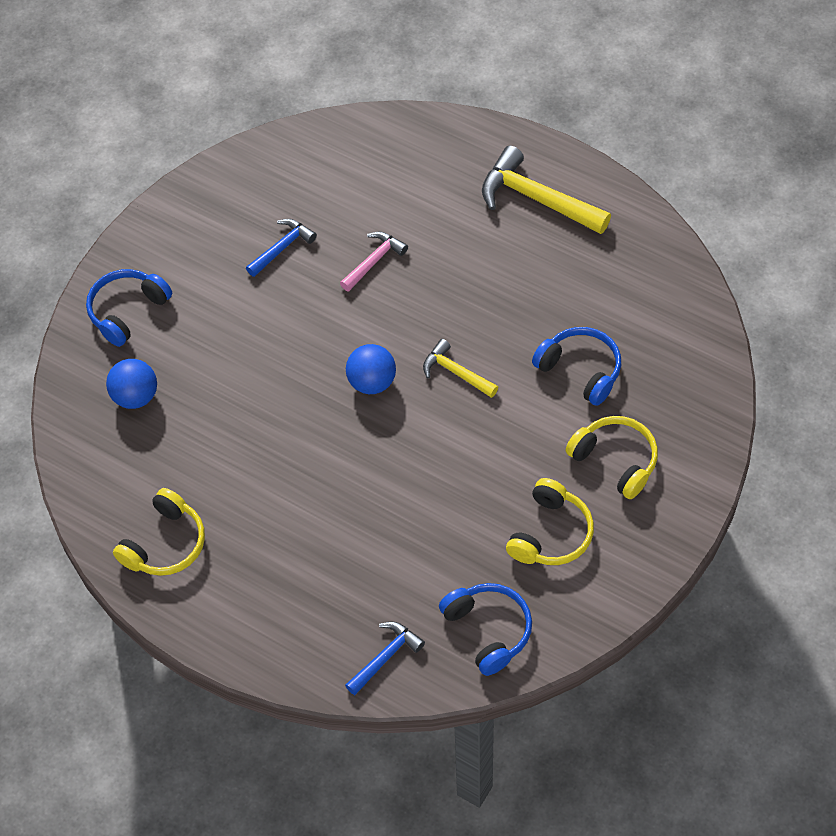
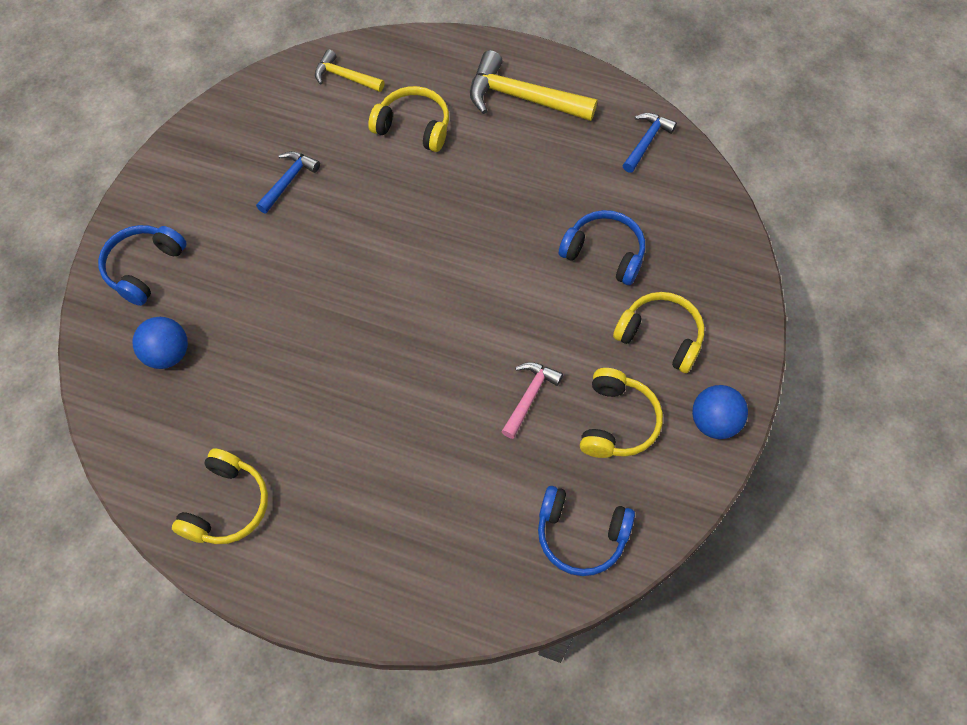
camera: 15 degrees left, 5 degrees up
(372, 382) = (405, 299): blue ball -> blue ball (714, 422)
(374, 261) = (381, 179): pink hammer -> pink hammer (529, 396)
(386, 657) = (482, 585): blue hammer -> blue hammer (646, 141)
(418, 212) = (413, 126): none -> yellow headphones
(456, 372) = (485, 275): yellow hammer -> yellow hammer (345, 77)
(488, 630) = (580, 535): blue headphones -> blue headphones turned 150 degrees clockwise

